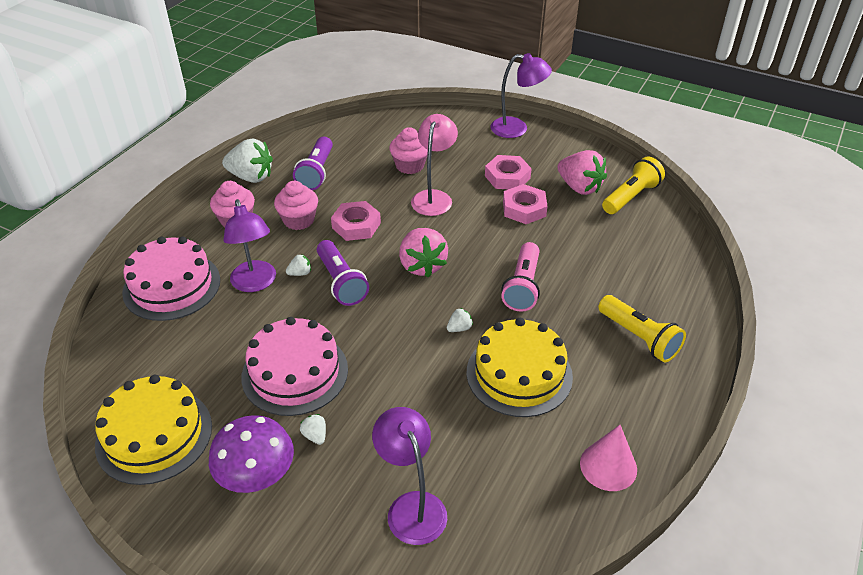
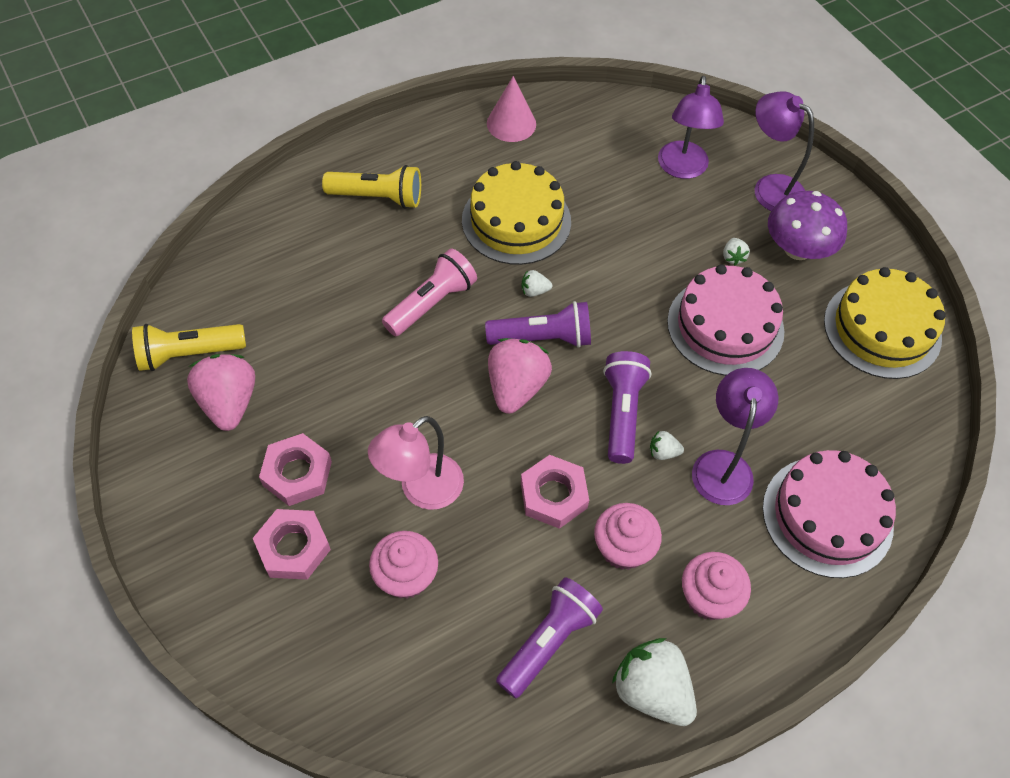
camera: 150 degrees left, 15 degrees up
(428, 301) = (542, 338): none -> purple flashlight
(517, 129) = (187, 569): purple lamp -> purple lamp (770, 188)
(524, 209) = (329, 406): pink nut -> pink nut (293, 548)
(639, 337) = (378, 197): yellow flashlight -> yellow flashlight turned 105 degrees clockwise

